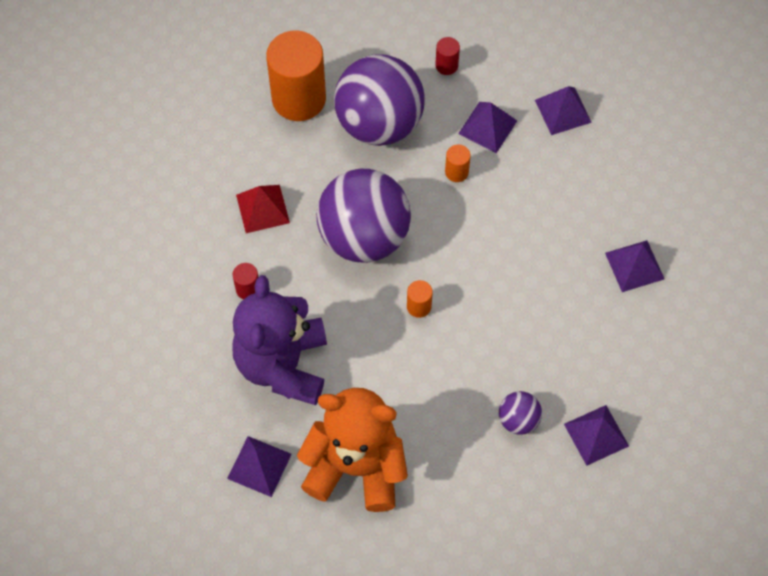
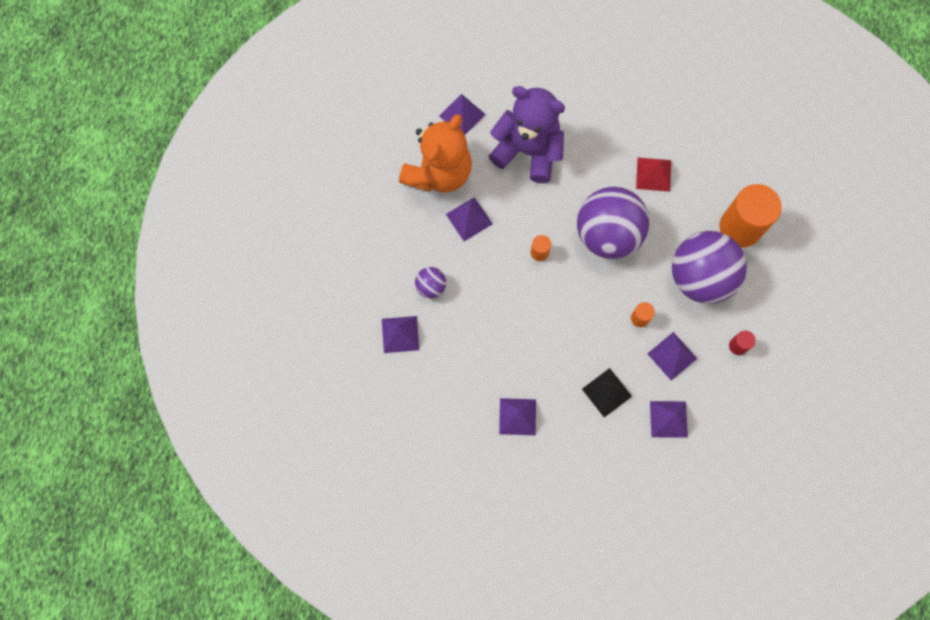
camera: 110 degrees right, 10 degrees up
(248, 289) = (592, 146): red cylinder -> none
(407, 405) = (469, 219): none -> purple pyramid
(561, 181) = (607, 392): none -> black pyramid

